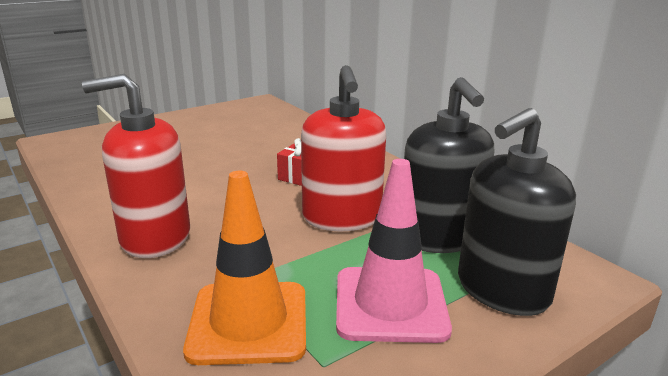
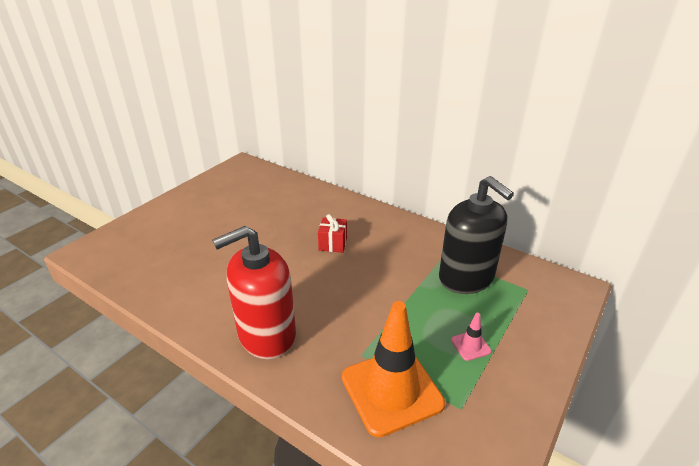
camera: 20 degrees left, 10 degrees up
(342, 218) = (391, 277): red soap dispenser -> none
(390, 304) = (470, 345): pink traffic cone -> pink traffic cone, size x0.41
(502, 290) = (528, 312): black soap dispenser -> none

